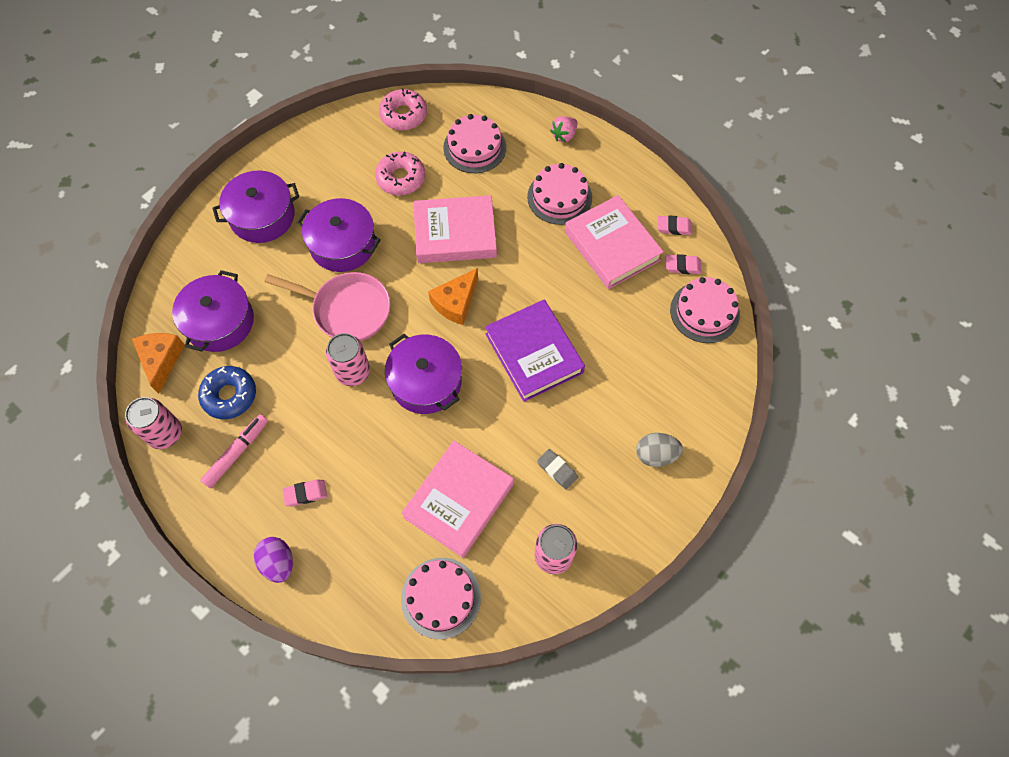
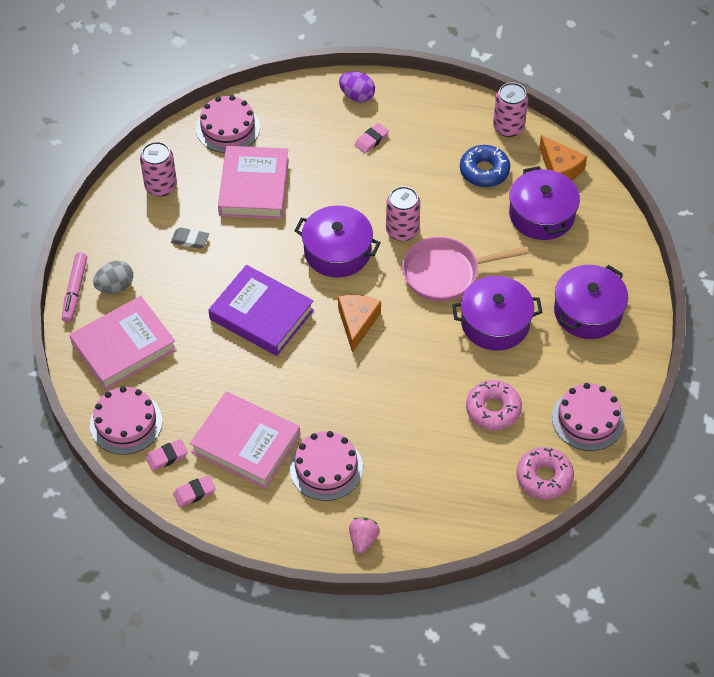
camera: 150 degrees right, 10 degrees down
(237, 453) = (444, 140): pink marker -> pink marker (75, 291)
(455, 233) = (401, 382): pink book -> pink book (124, 346)
(474, 147) = (445, 478): pink cake -> pink cake (588, 419)

